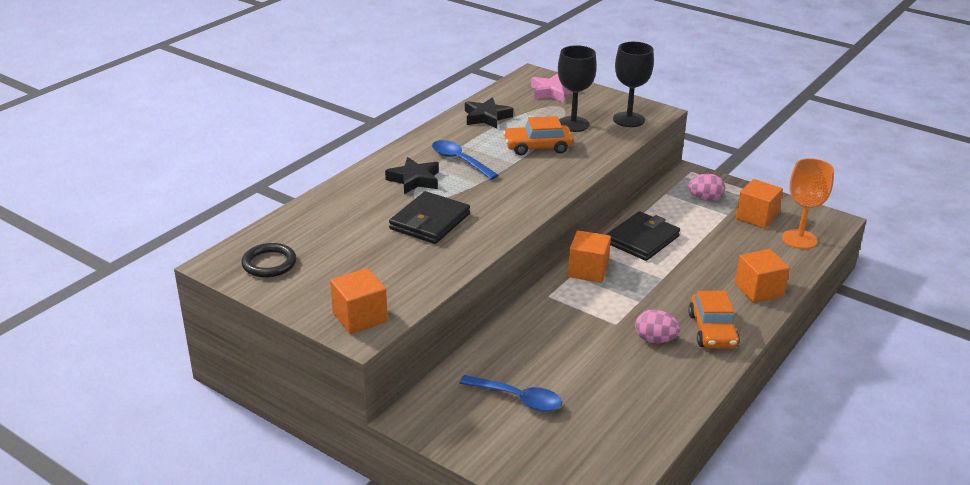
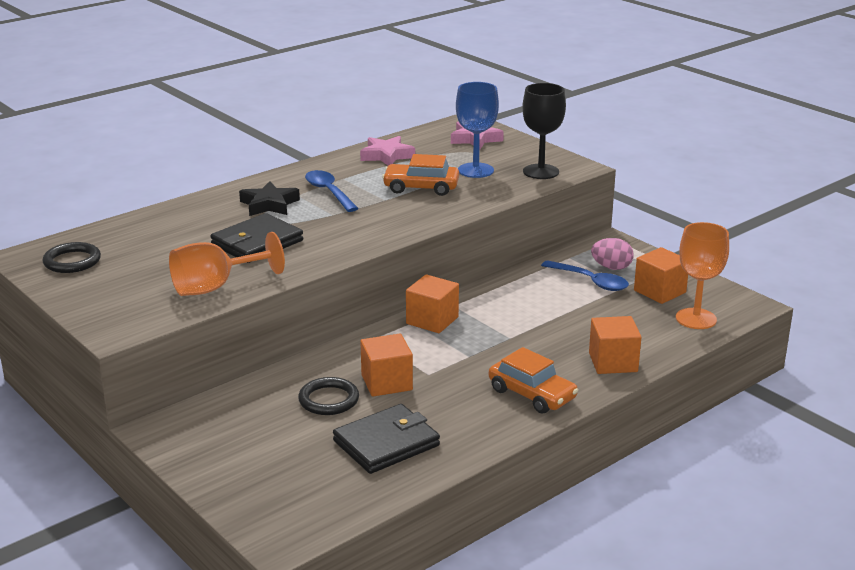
camera: 15 degrees right, 5 degrees down
(360, 317) = (125, 318): orange cube -> orange cube (386, 382)
(422, 273) = (215, 287): none -> orange goblet
(486, 117) = (387, 156): black star -> pink star
(518, 399) = (276, 428): blue spoon -> blue spoon (590, 281)
(546, 363) = (328, 400): none -> black ring
(573, 124) = (475, 170): black goblet -> blue goblet
(642, 239) = (512, 298): black wallet -> black wallet (386, 443)
(655, 340) = (461, 394): pink egg -> none
(712, 330) = (532, 394): orange car -> orange car turned 60 degrees counterclockwise

